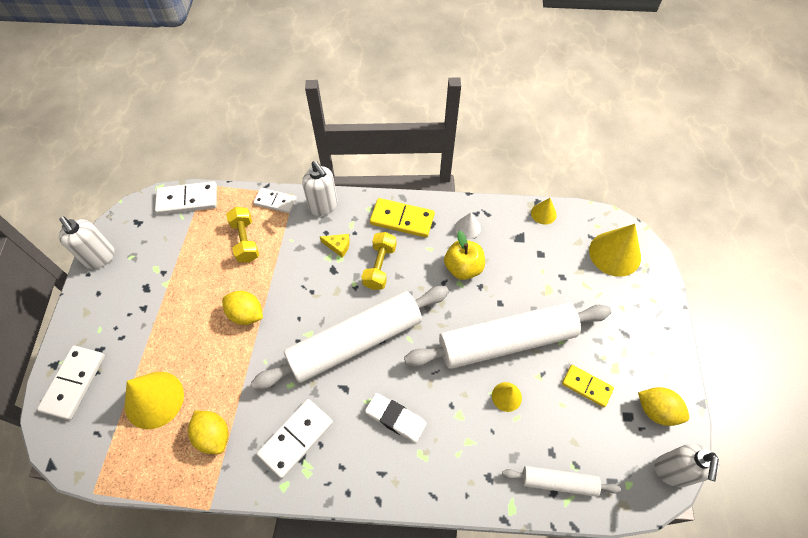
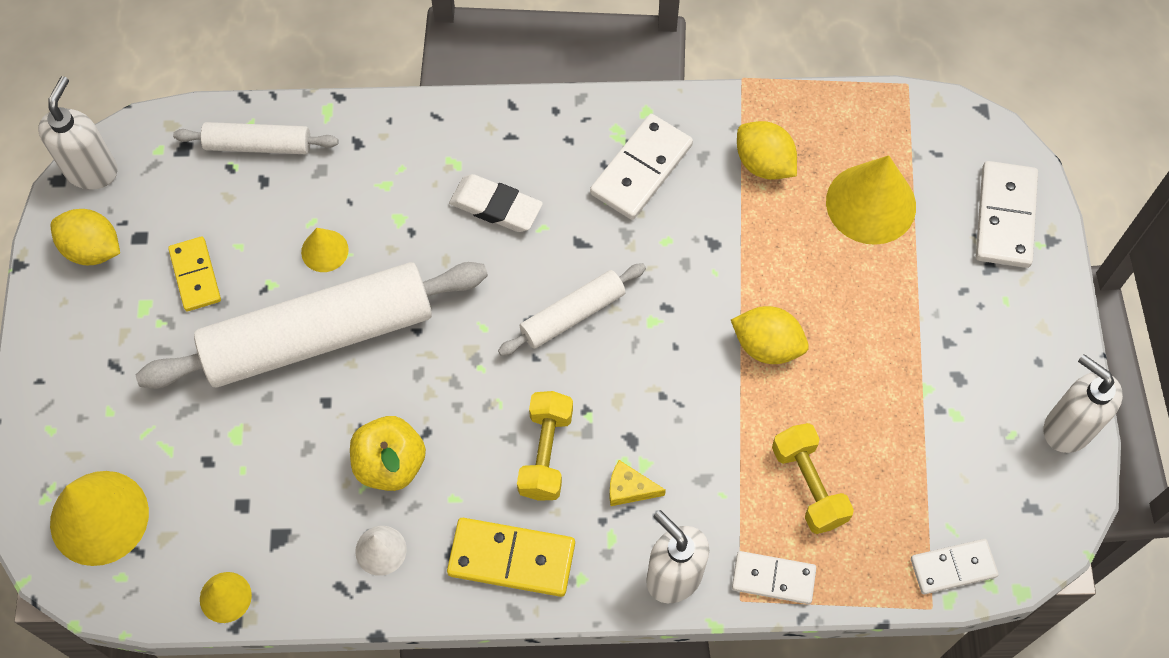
camera: 175 degrees right, 5 degrees up
(187, 200) = (953, 567): white domino -> white domino, size x0.66
(355, 342) = (572, 315): white rolling pin -> white rolling pin, size x0.49
(586, 386) = (195, 275): yellow domino -> yellow domino turned 45 degrees clockwise

